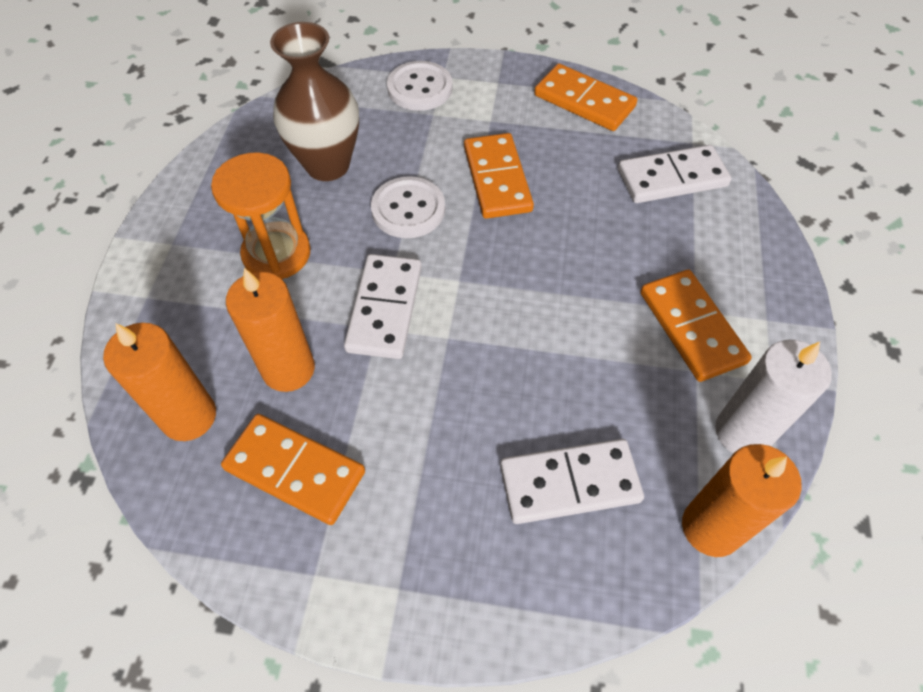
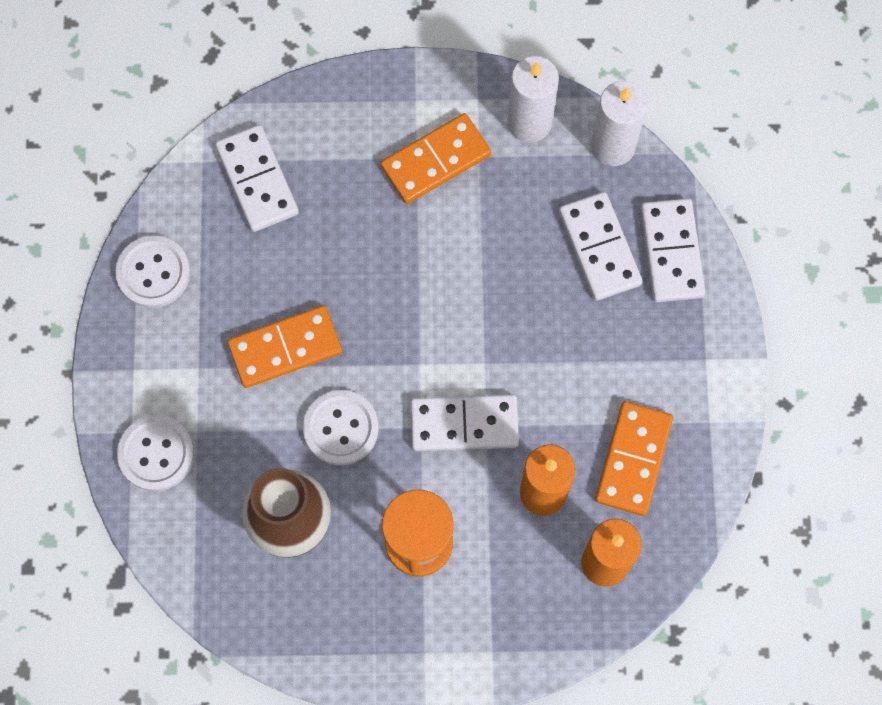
camera: 100 degrees left, 15 degrees up
(554, 575) = (672, 252): none -> white domino
(584, 101) = (153, 273): orange domino -> white button
(711, 527) = (613, 146): orange candle -> white candle

